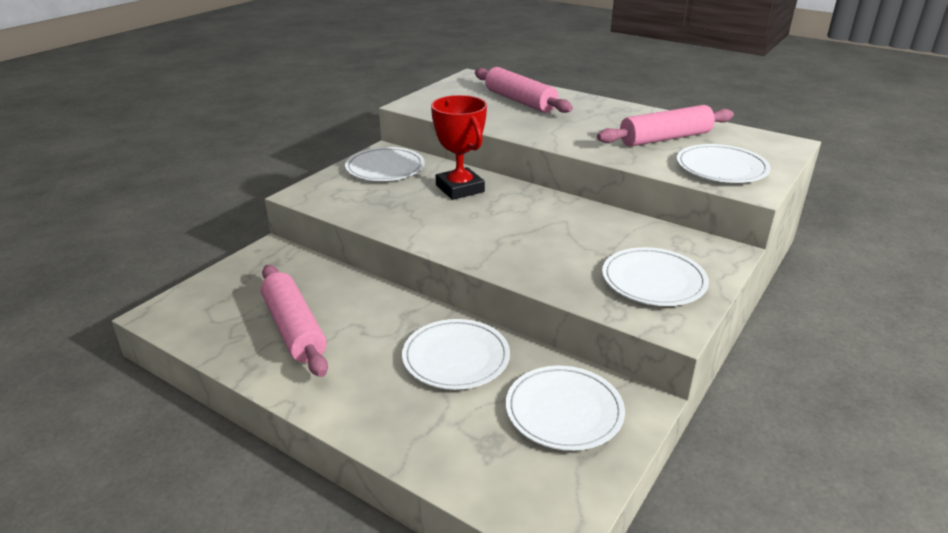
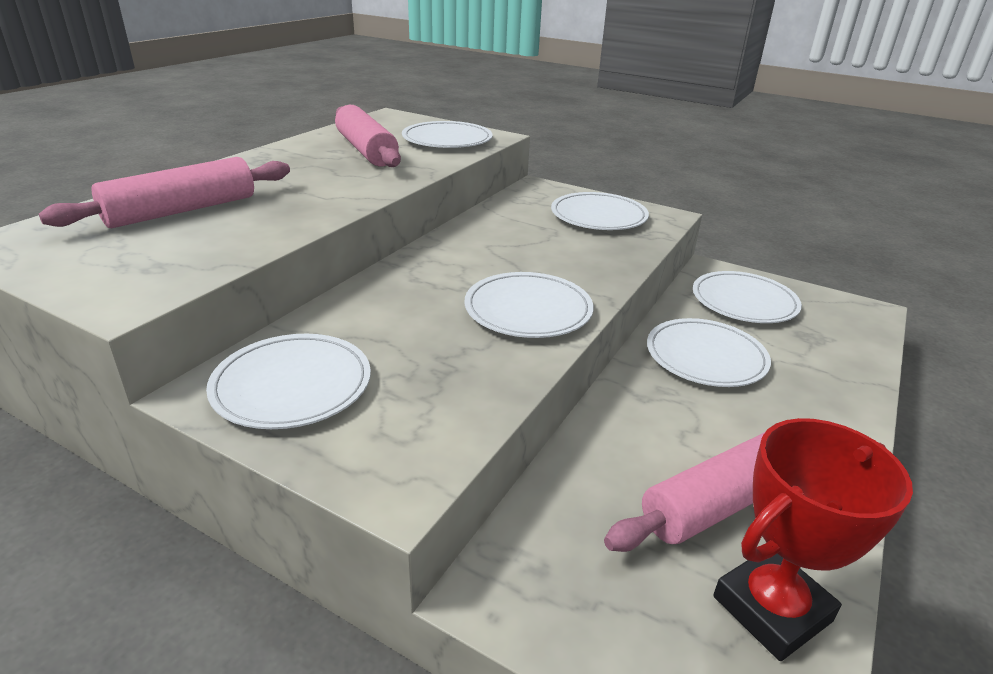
camera: 95 degrees left, 0 degrees up
(457, 232) = (528, 310): none -> white plate
(460, 189) = (393, 309): red trophy -> red trophy (771, 609)

